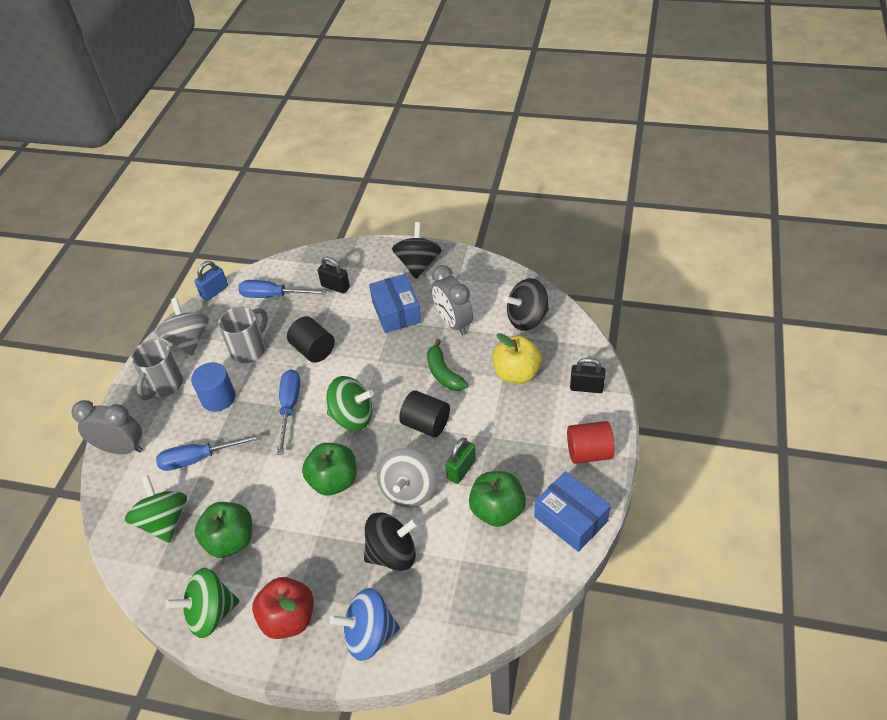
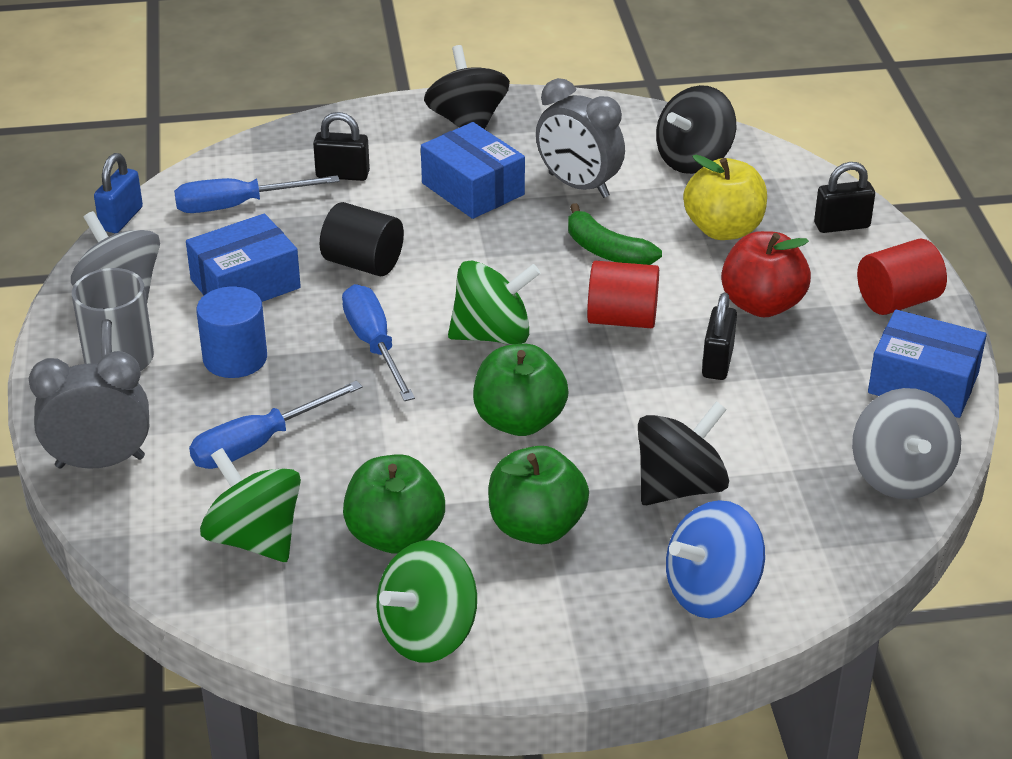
camera: 25 degrees left, 10 degrees down
(249, 349) = (245, 284): grey mug -> blue box
(289, 618) = (566, 606): red apple -> red apple (762, 304)
(409, 490) = (651, 405): grey spinning top -> grey spinning top (900, 476)
(426, 424) = (622, 319): black cylinder -> red cylinder
(461, 470) = (717, 362): green padlock -> black padlock
(497, 510) = (807, 398): green apple -> green apple (536, 527)

